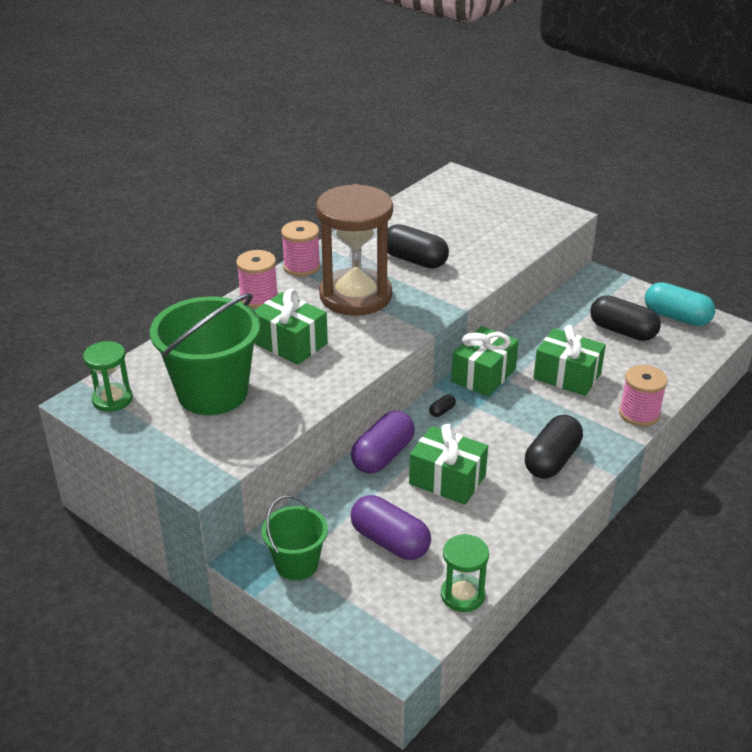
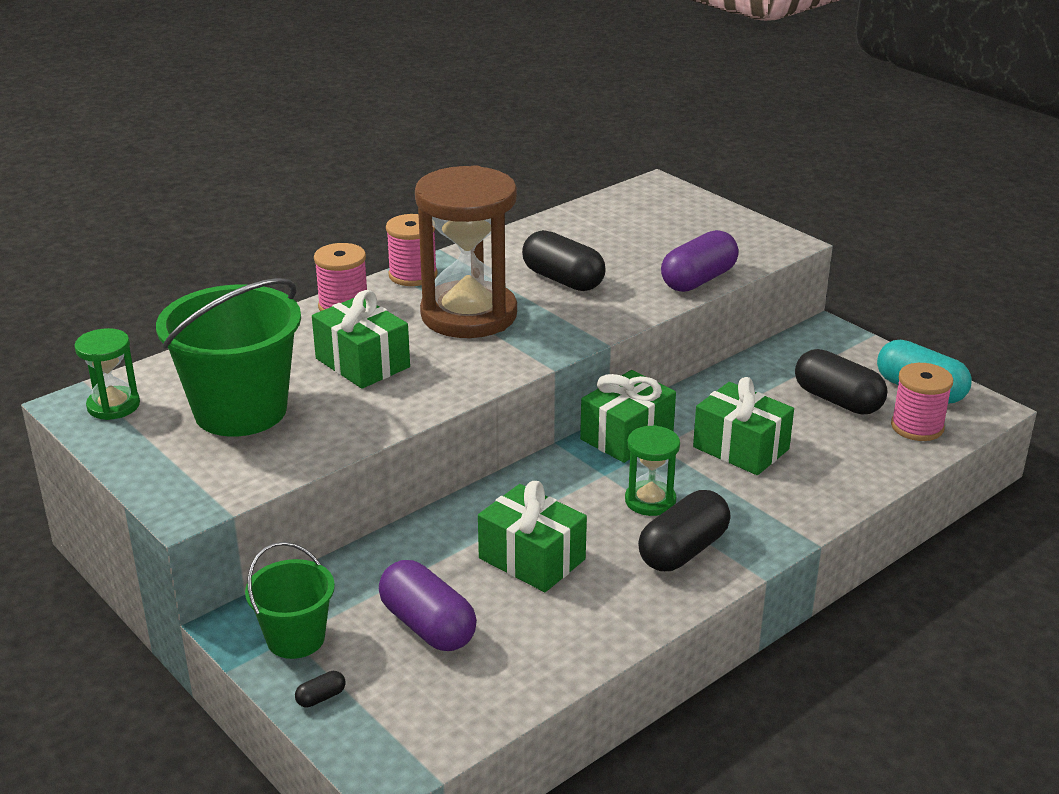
camera: 10 degrees right, 5 degrees down
(383, 455) = (457, 520): purple capsule -> purple capsule (698, 280)
(442, 411) = (555, 474): black capsule -> black capsule (321, 697)
(462, 595) = (501, 704): green hourglass -> green hourglass (650, 501)
(639, 414) = (825, 505): pink spool -> pink spool (917, 427)

